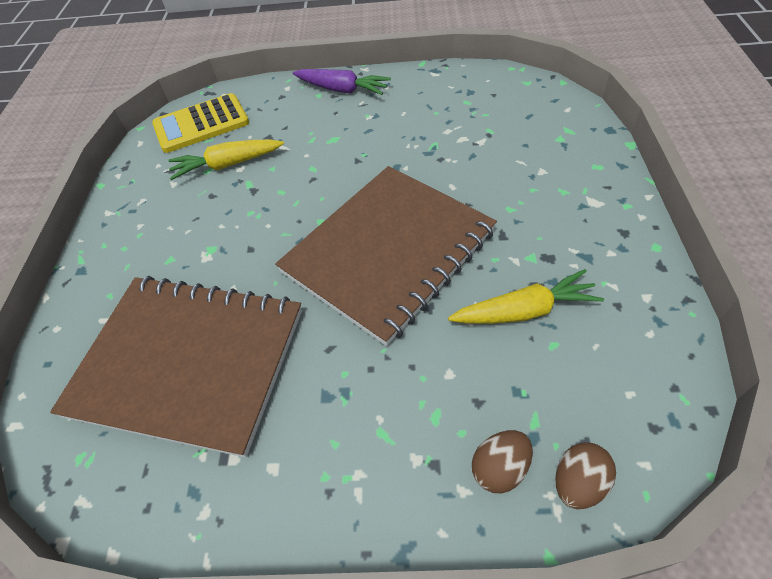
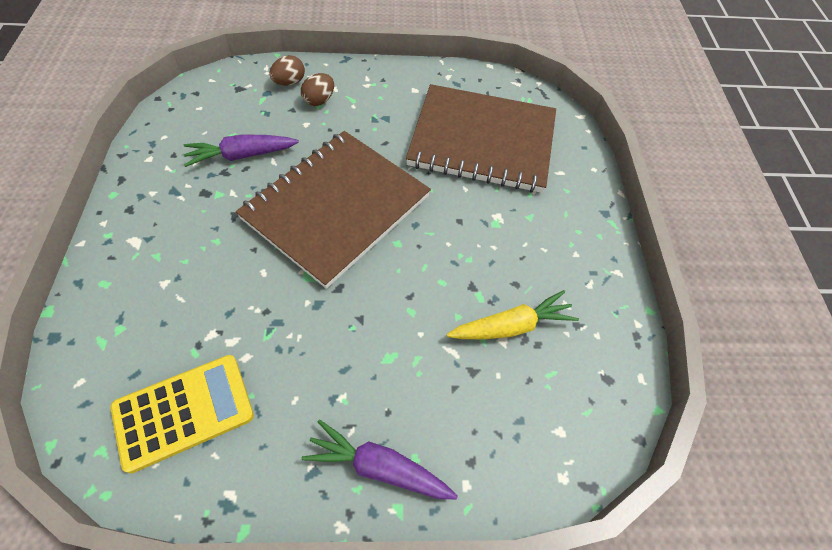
camera: 170 degrees right, 5 degrees up
(201, 124) = (572, 407): yellow calculator -> yellow calculator (184, 412)
(524, 311) = (241, 155): yellow carrot -> purple carrot
(578, 482) = (250, 75): brown egg -> brown egg (319, 100)

